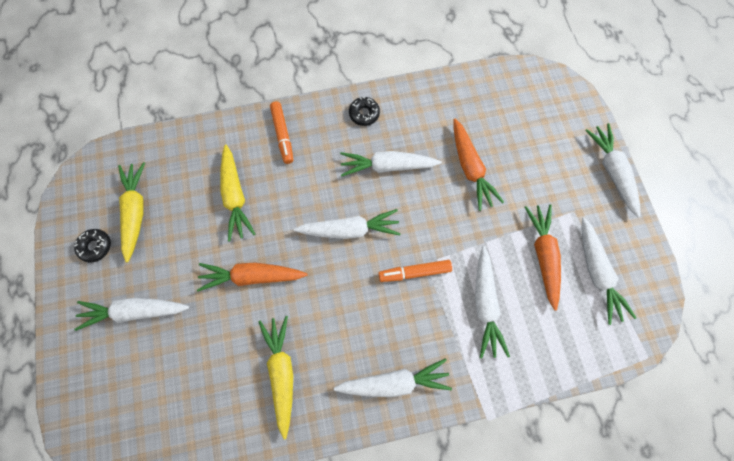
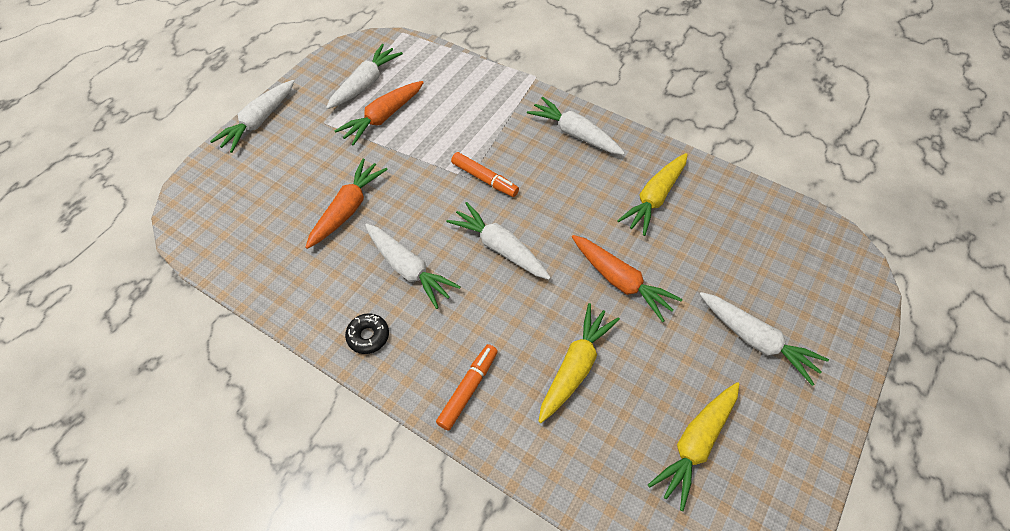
camera: 135 degrees left, 15 degrees down
(95, 246) = (765, 442): black donut -> none
(485, 304) = (460, 124): white carrot -> none

